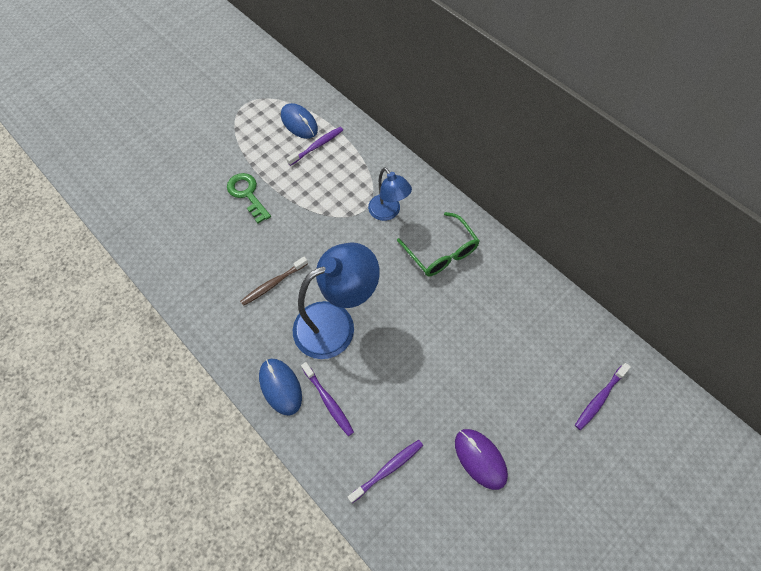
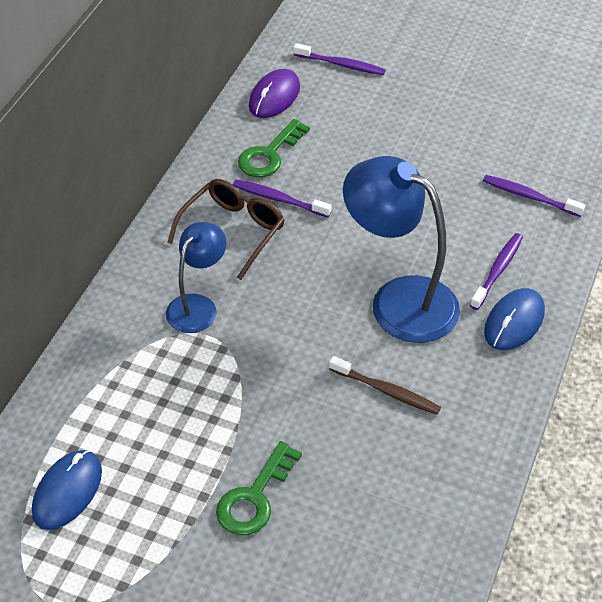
camera: 115 degrees left, 15 degrees down
(317, 146) = (110, 443): purple toothbrush -> purple toothbrush (279, 199)
(441, 252) = (233, 231): green glasses -> brown glasses
(480, 458) = (465, 132): purple mouse -> purple mouse (274, 97)
(507, 302) = (269, 154): none -> green key

